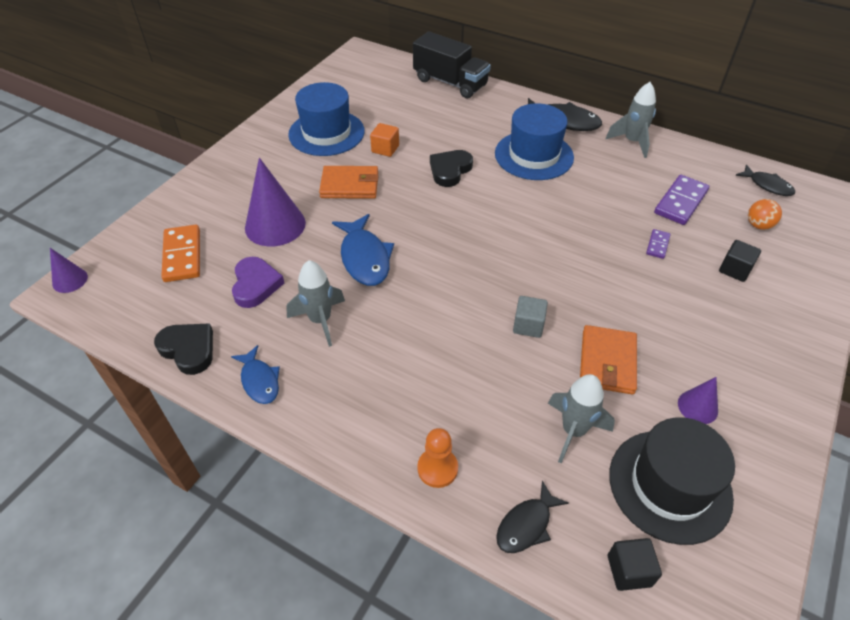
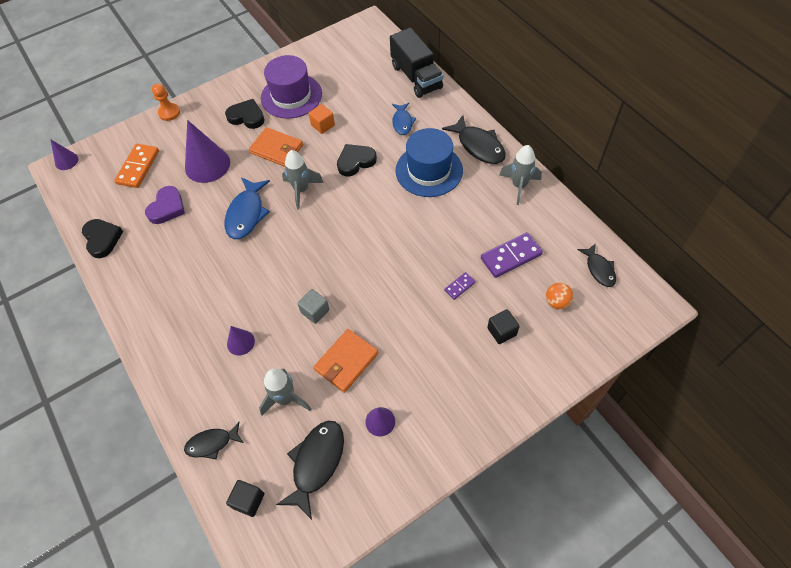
camera: 30 degrees right, 10 degrees up
(259, 380) = (128, 278): blue fish -> blue fish (402, 122)
(288, 165) = (247, 117): none -> black heart
(320, 320) = (188, 251): grey rocket -> grey rocket (301, 190)
(326, 133) = (291, 96): blue hat -> purple hat
(437, 468) = (188, 383): orange pawn -> orange pawn (169, 113)
(467, 393) = (240, 342): none -> purple cone
(669, 485) = (316, 463): black hat -> black fish

